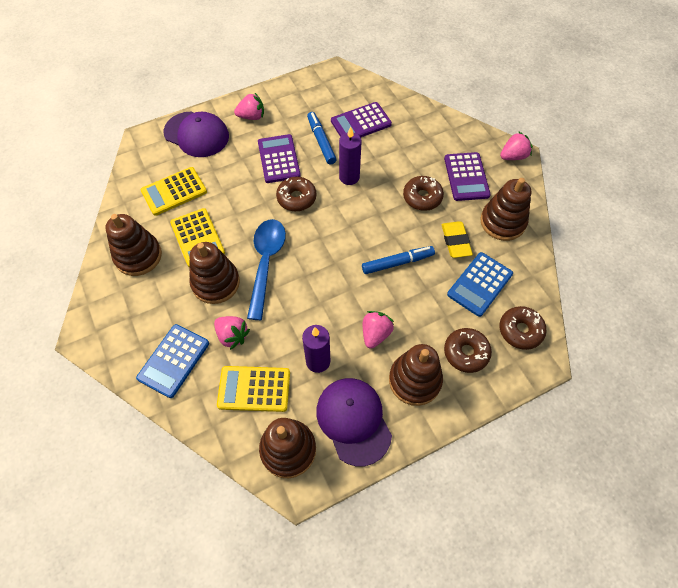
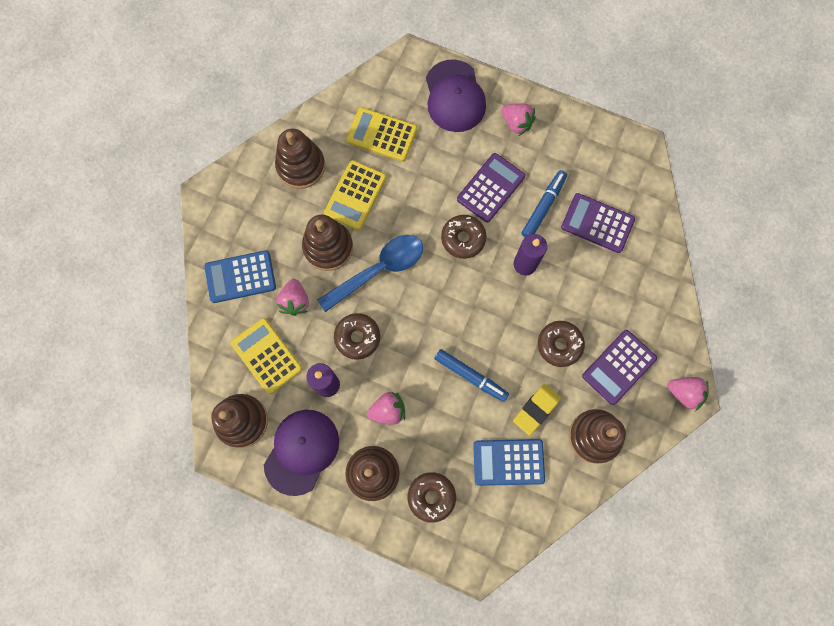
camera: 50 degrees right, 15 degrees up
(520, 330) = (490, 528): brown donut -> brown donut (357, 337)

